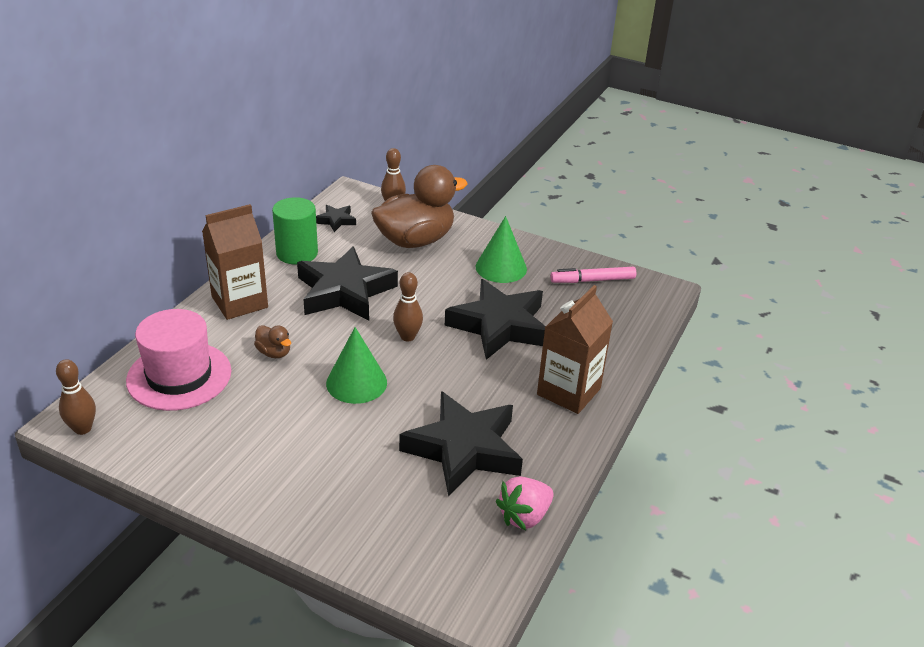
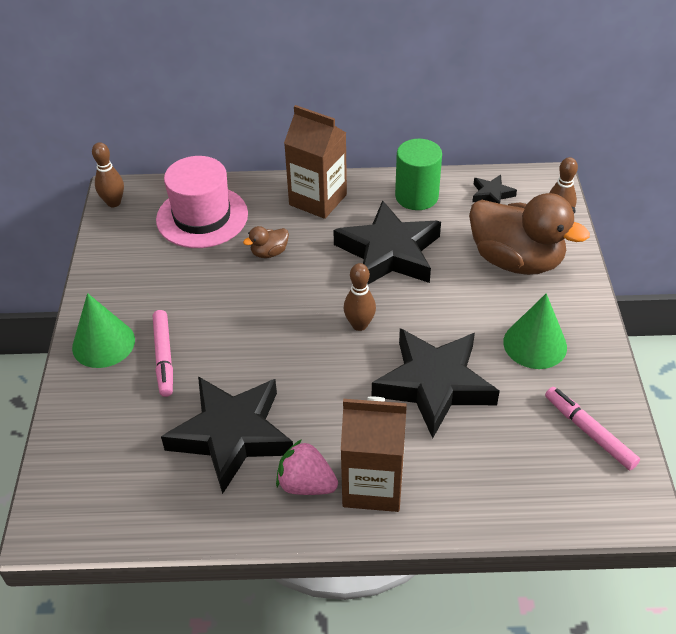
camera: 65 degrees right, 10 degrees up
(274, 353) = (269, 252): brown duck -> brown duck turned 45 degrees clockwise
(338, 461) = (164, 357): none -> pink marker
(356, 382) = (269, 321): green cone -> green cone (103, 343)
(524, 516) = (170, 519): pink strawberry -> pink strawberry (306, 484)

